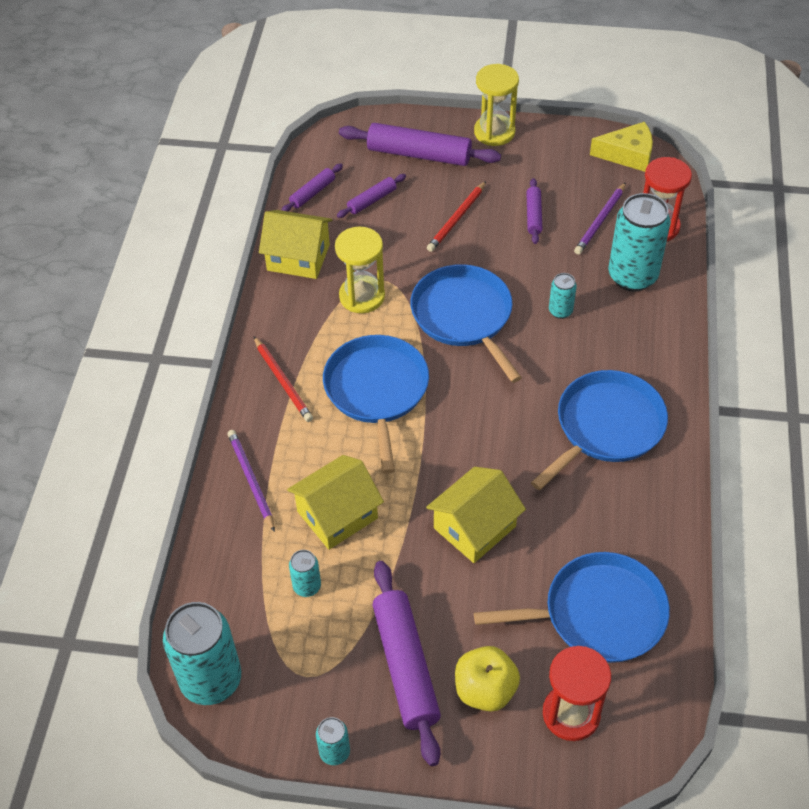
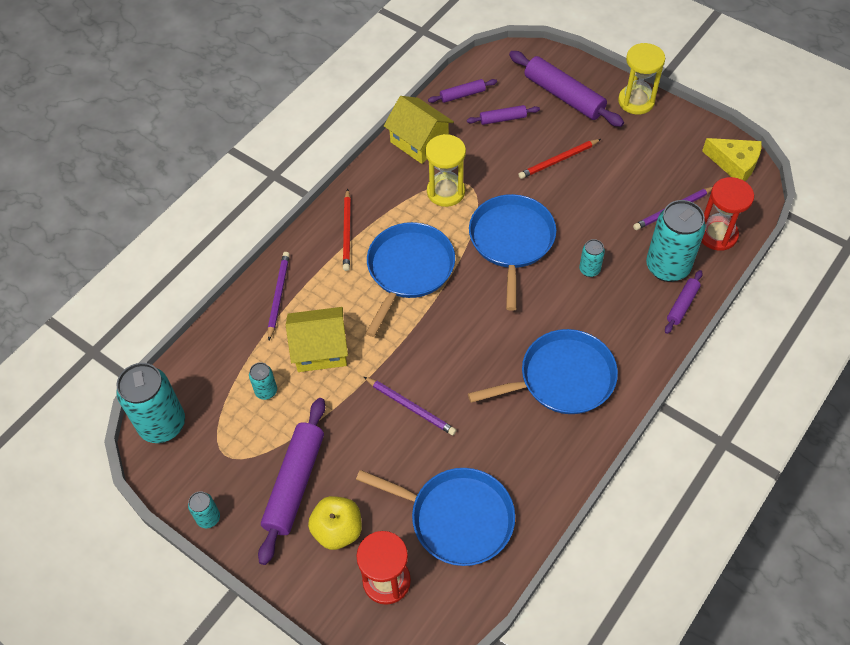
camera: 30 degrees right, 5 degrees up
(475, 527) = (411, 407): yellow house -> purple pencil
(533, 215) = (621, 183): purple rolling pin -> purple rolling pin (682, 305)

